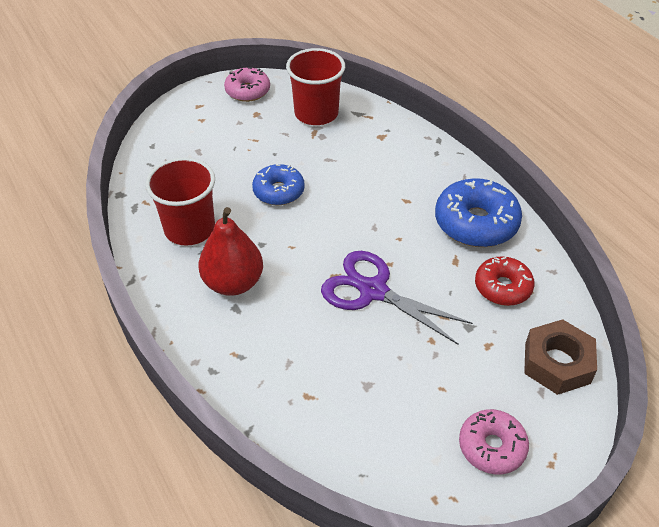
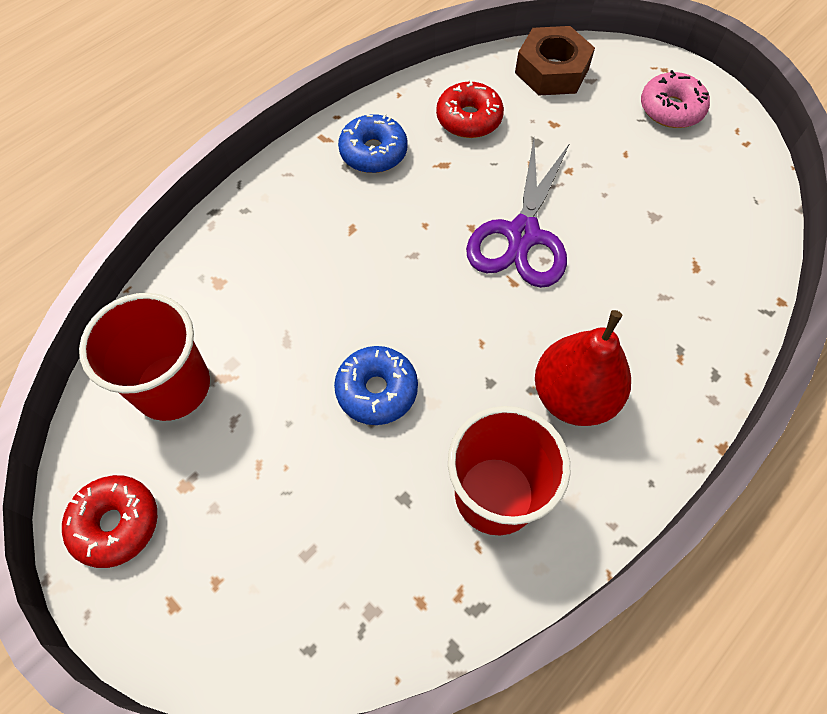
camera: 105 degrees left, 15 degrees up
(247, 91) = (116, 524): pink donut -> red donut
(476, 223) = (373, 152): blue donut -> blue donut, size x0.64

